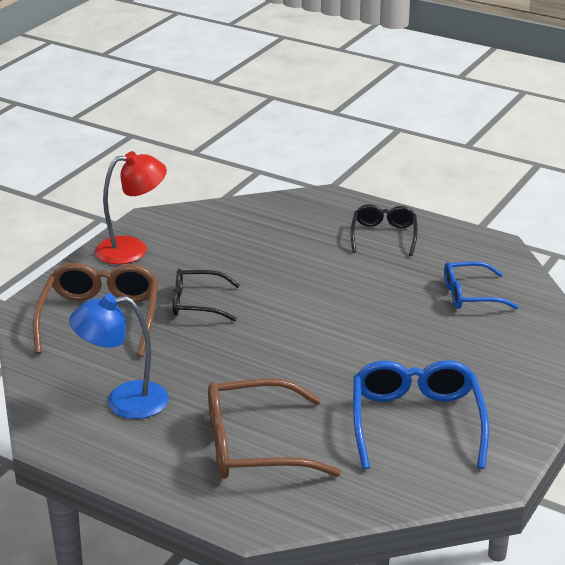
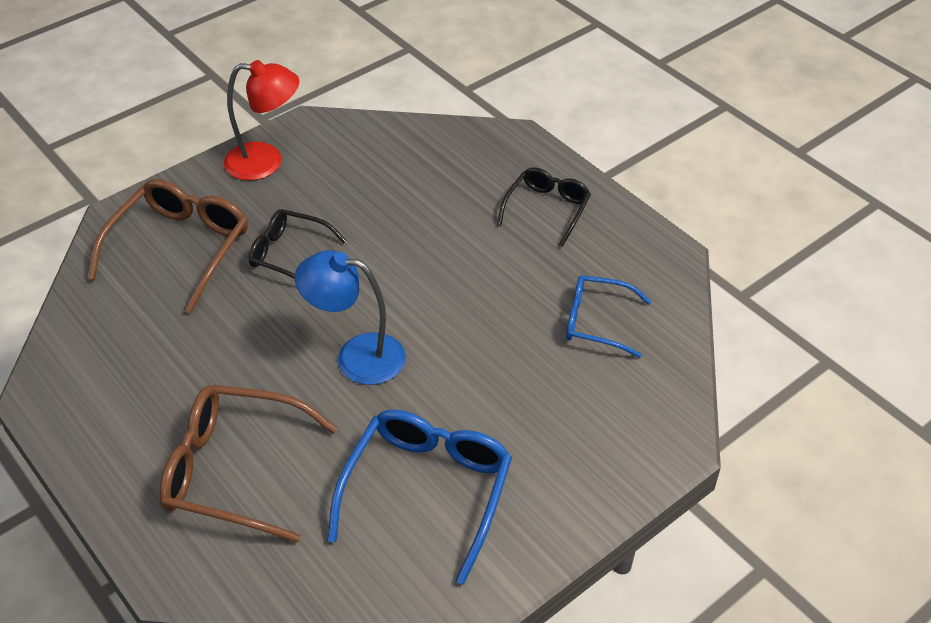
camera: 20 degrees right, 15 degrees up
(124, 401) = (138, 368): blue lamp -> blue lamp (356, 356)

